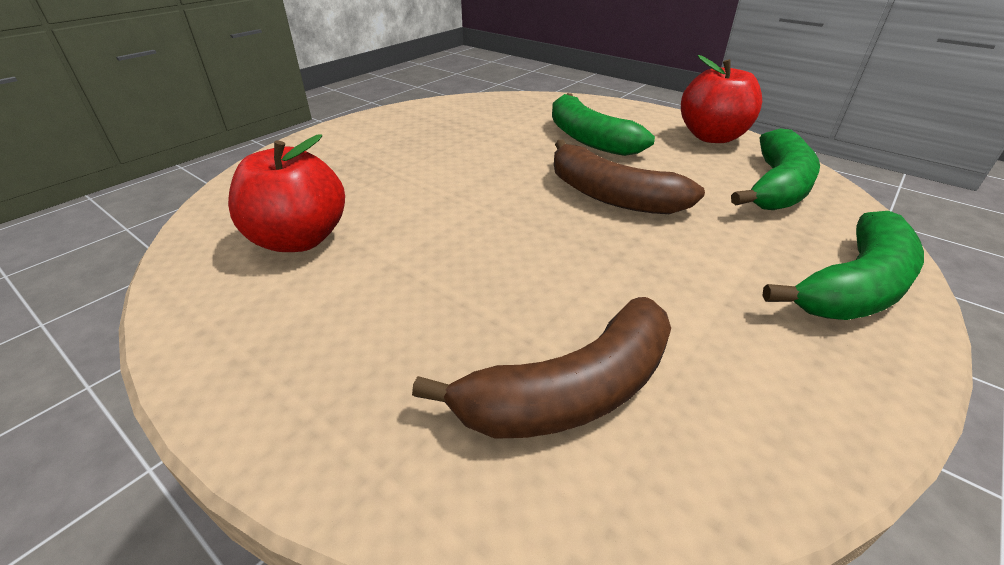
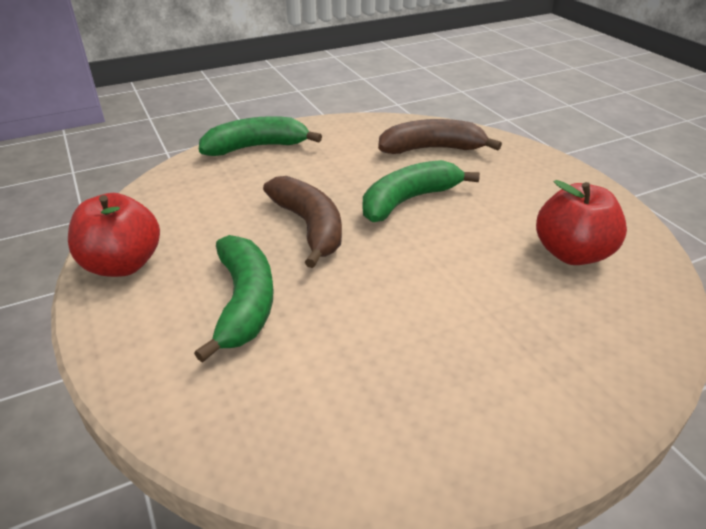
camera: 155 degrees left, 0 degrees up
(776, 186) = (179, 201): green banana -> green banana (408, 201)

